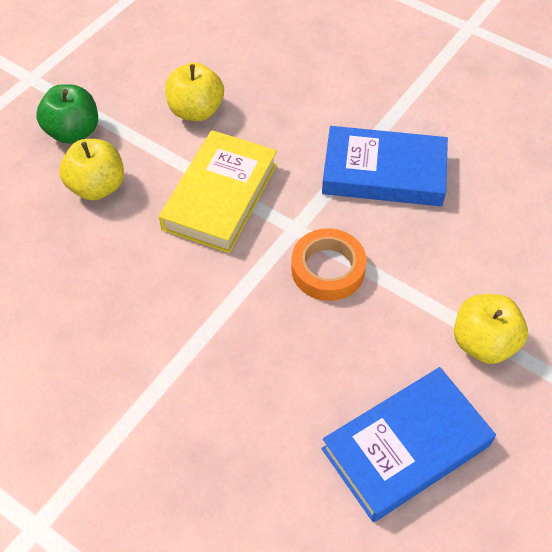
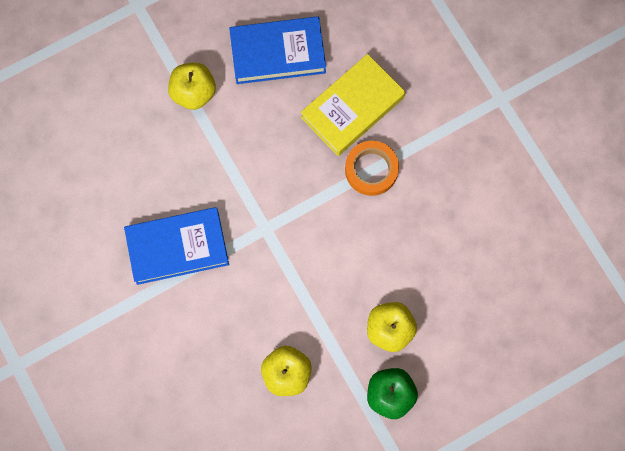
camera: 155 degrees left, 20 degrees up
(220, 196) = (304, 279): yellow book -> yellow book (352, 107)
(328, 269) = (260, 186): orange tape -> orange tape (371, 170)
(383, 173) = (177, 247): blue book -> blue book turned 45 degrees counterclockwise

